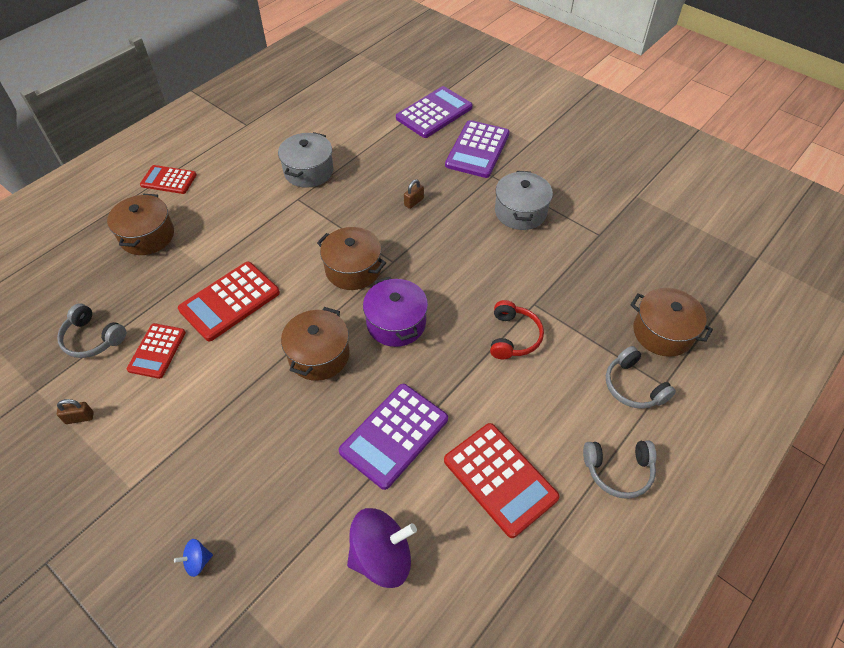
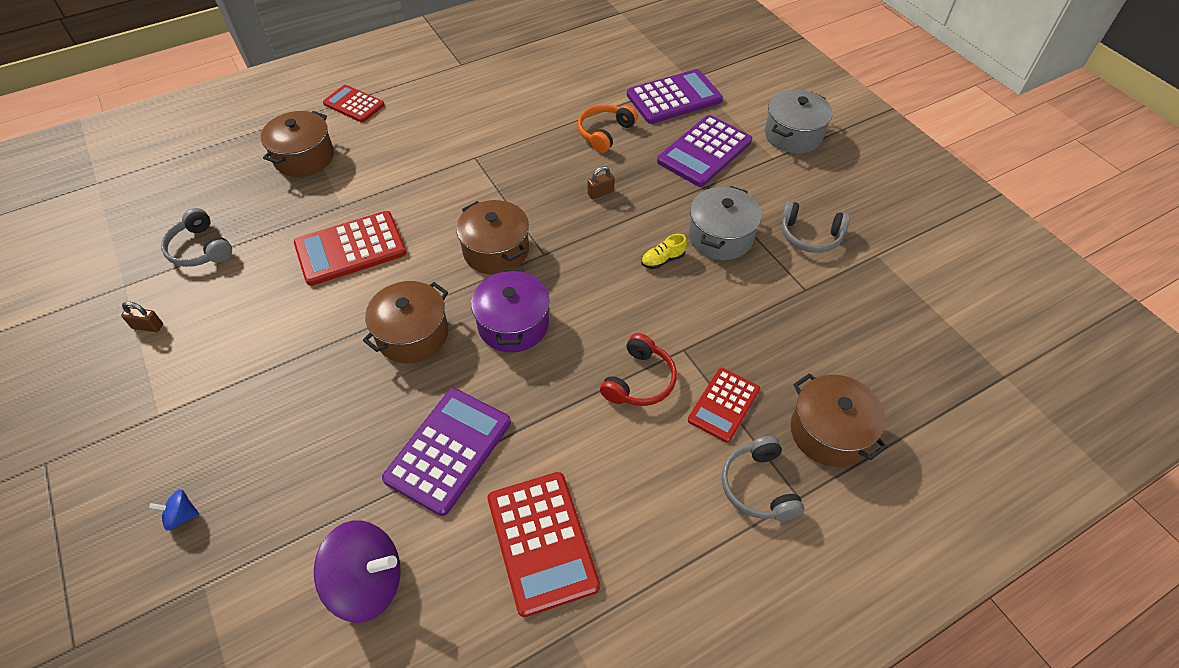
camera: 20 degrees right, 0 degrees up
(157, 351) = (254, 280): red calculator -> red calculator (724, 405)
(308, 171) = (501, 130): grey pot -> grey pot (793, 135)
(394, 153) = (605, 133): none -> orange headphones
(394, 435) = (448, 450): purple calculator -> purple calculator turned 150 degrees clockwise
(486, 241) = (662, 260): none -> yellow shoe
(618, 471) = (689, 583): grey headphones -> grey headphones (810, 235)

